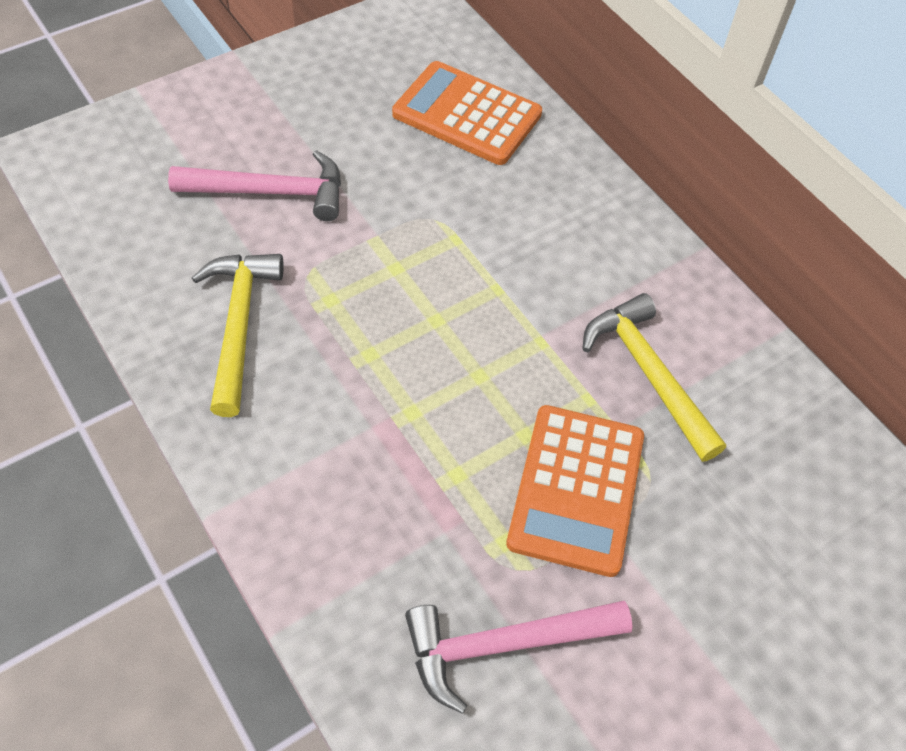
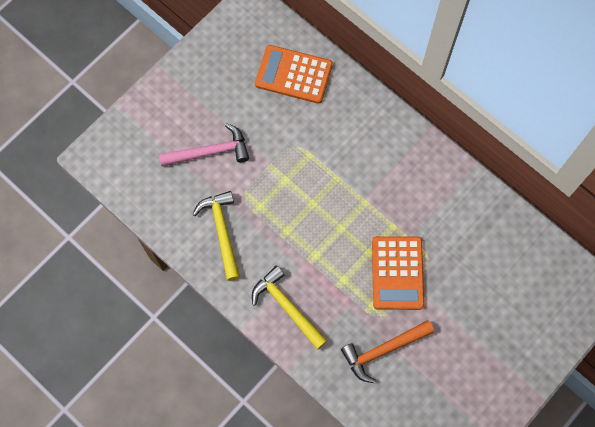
camera: 10 degrees left, 15 degrees up
(503, 645) = (383, 350): pink hammer -> orange hammer
(648, 374) = (417, 206): yellow hammer -> yellow hammer (287, 307)

